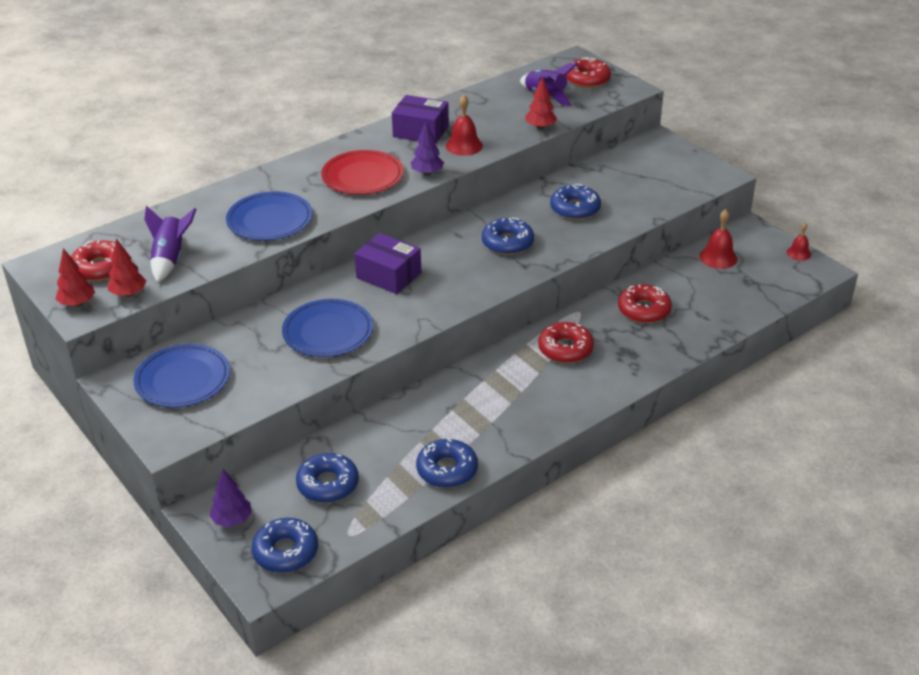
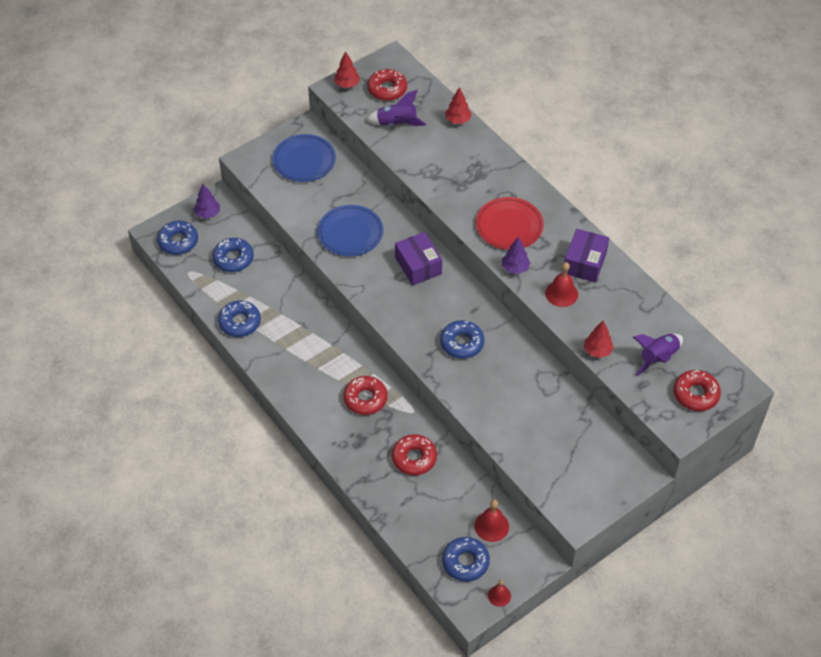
camera: 90 degrees right, 15 degrees up
(128, 294) = (356, 108): red tree -> red tree (458, 120)
(269, 220) = (445, 173): blue plate -> none
(388, 275) = (418, 266): purple box -> purple box turned 60 degrees counterclockwise
(575, 209) = (514, 394): blue donut -> blue donut (465, 562)

